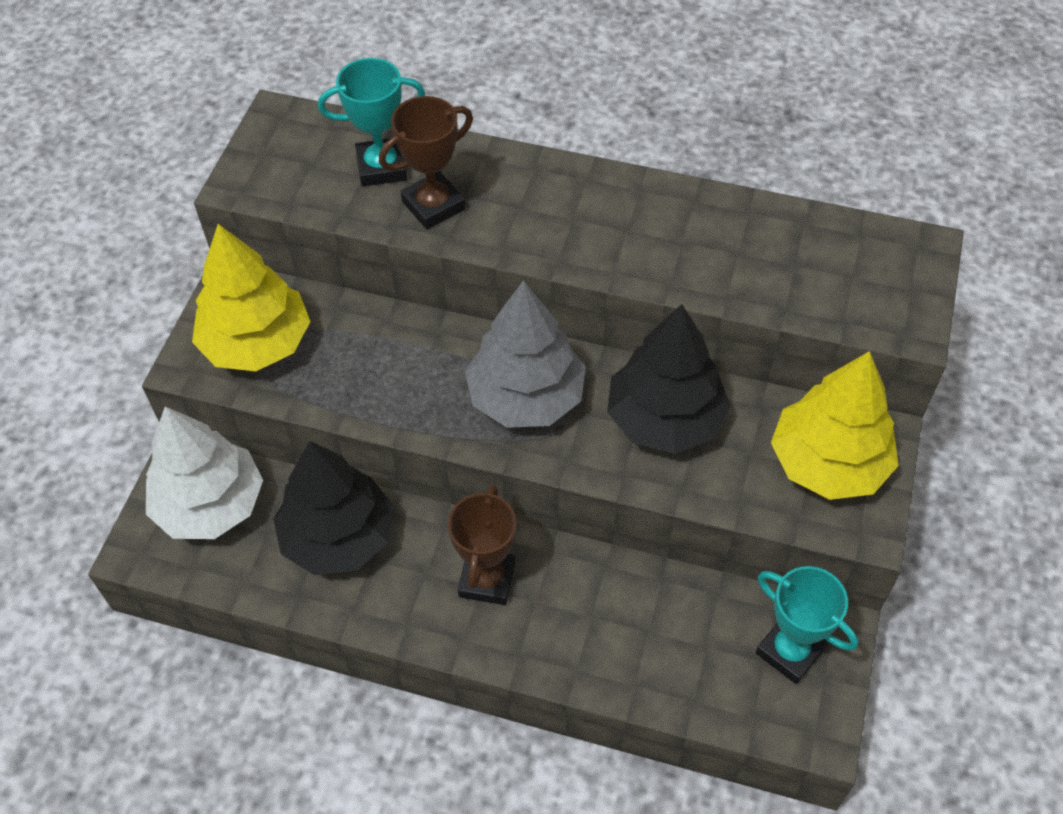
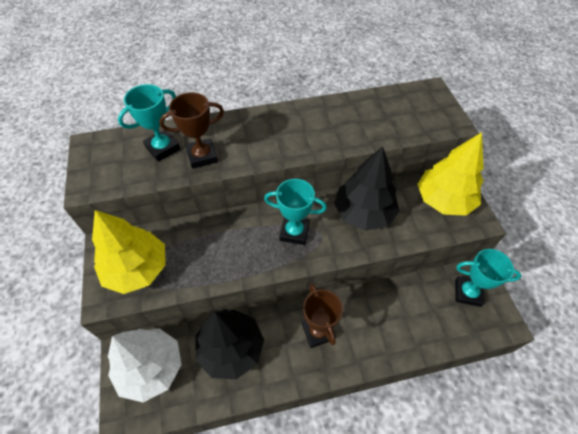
camera: 30 degrees left, 0 degrees up
(433, 205) = (202, 156): brown trophy -> brown trophy turned 45 degrees clockwise
(526, 396) = (294, 232): grey tree -> turquoise trophy

